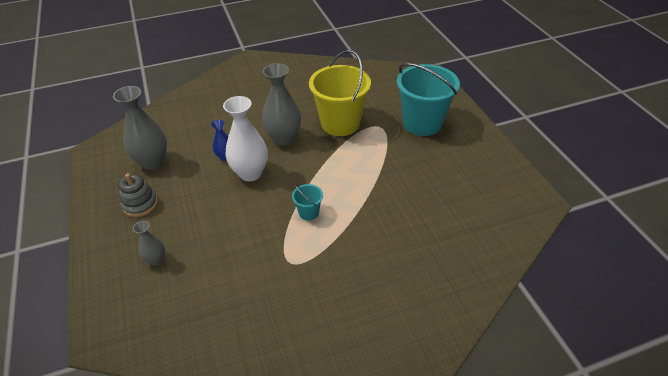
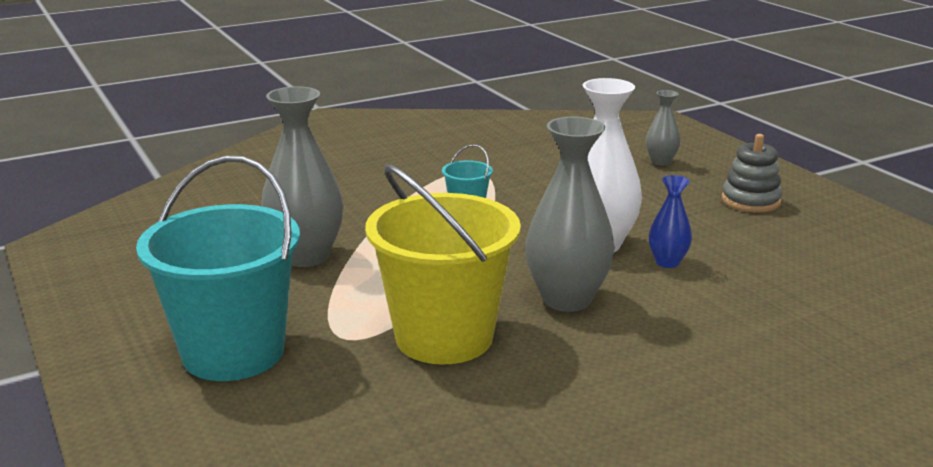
camera: 170 degrees right, 20 degrees down
(152, 162) = (802, 247): grey vase -> grey vase (306, 256)

